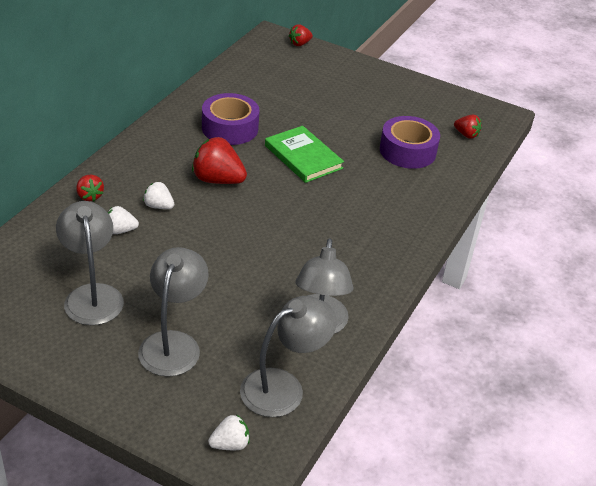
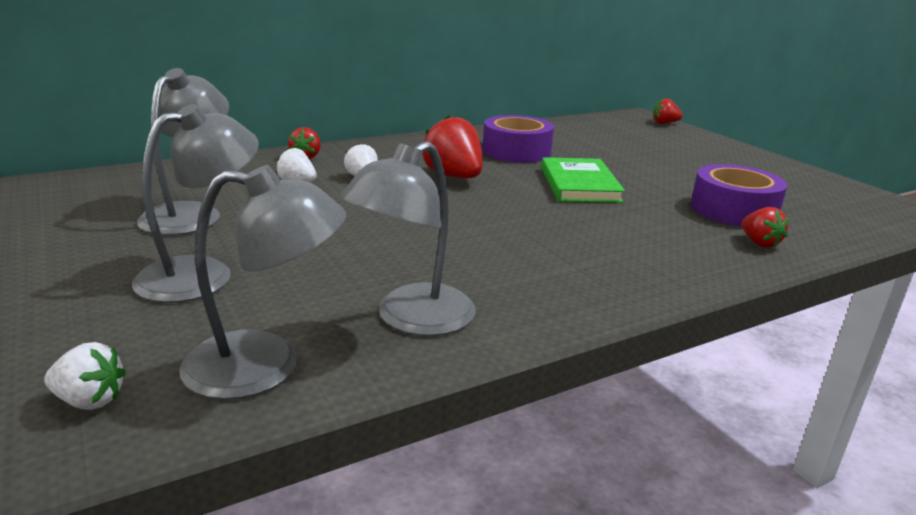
camera: 35 degrees right, 15 degrees down
(466, 135) = (842, 217): red strawberry -> red strawberry (759, 243)

